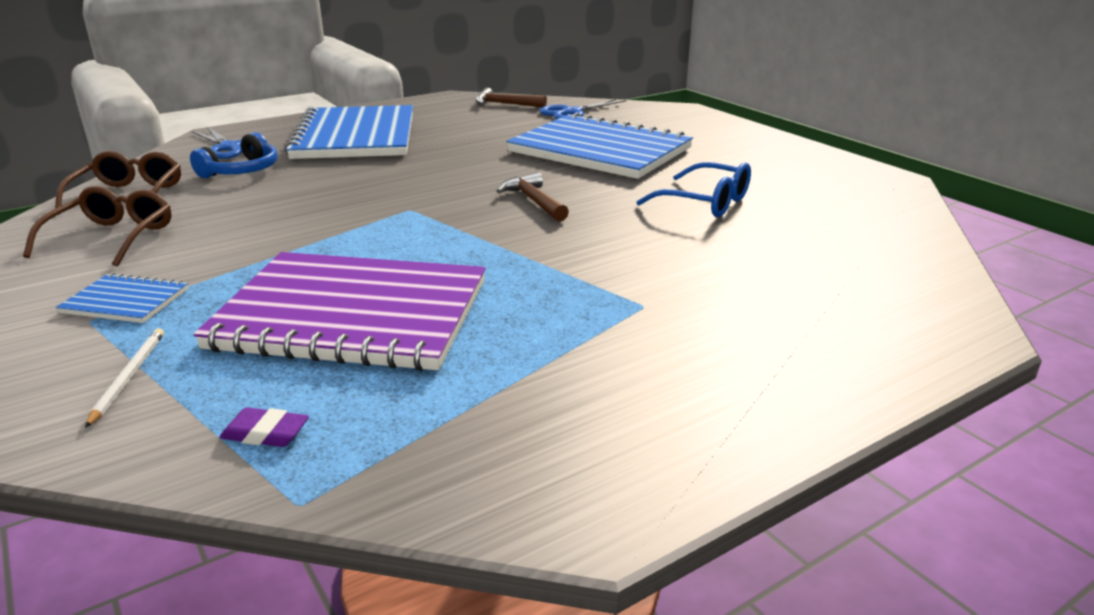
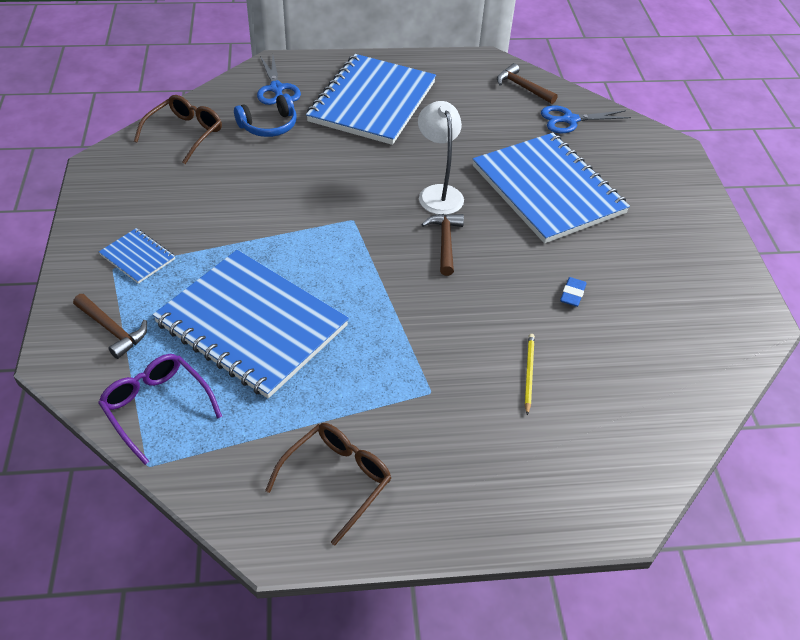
camera: 25 degrees right, 20 degrees up
(112, 238) = (156, 183): brown glasses -> brown glasses (337, 480)
(129, 377) = (112, 330): white pencil -> brown hammer
(265, 433) = (157, 407): purple eraser -> purple glasses
(352, 315) = (251, 324): purple notebook -> blue notebook
(490, 174) = (438, 193): none -> white lamp
(705, 202) = (572, 294): blue glasses -> blue eraser
(732, 262) = (529, 373): none -> yellow pencil

